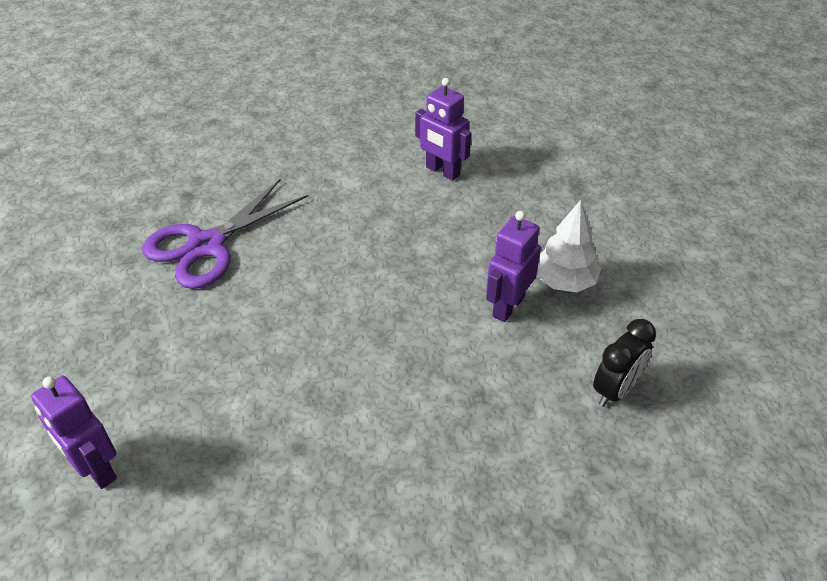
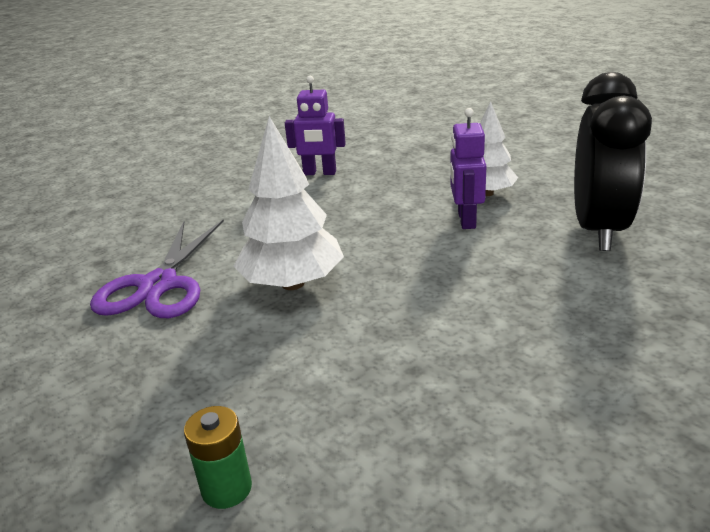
camera: 30 degrees left, 15 degrees down
(96, 469) = (226, 488): purple robot -> green battery
(298, 301) = (293, 283): none -> white tree
(615, 390) = (598, 229): black clock -> black clock, size x1.97

